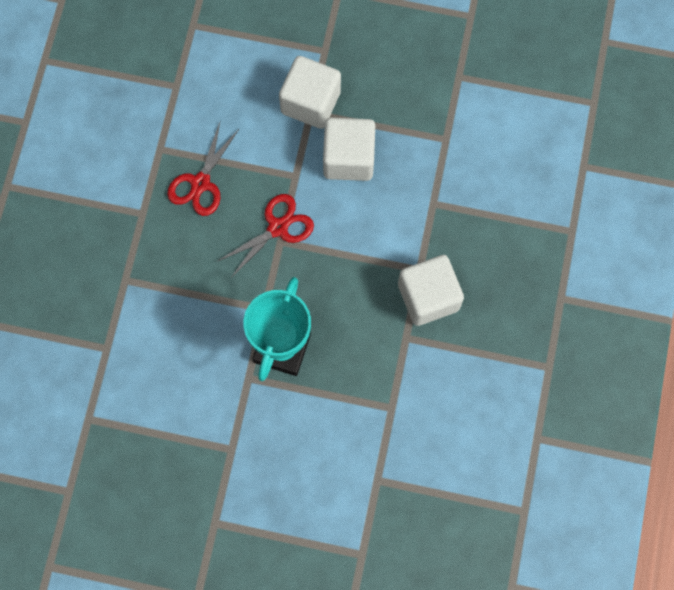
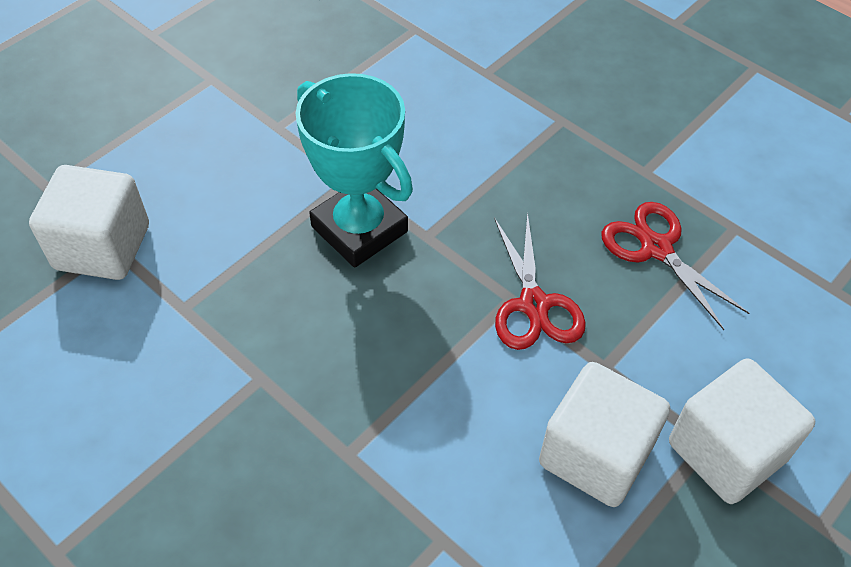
camera: 120 degrees right, 20 degrees down
(428, 297) = (296, 441): white cube -> white cube (102, 247)

